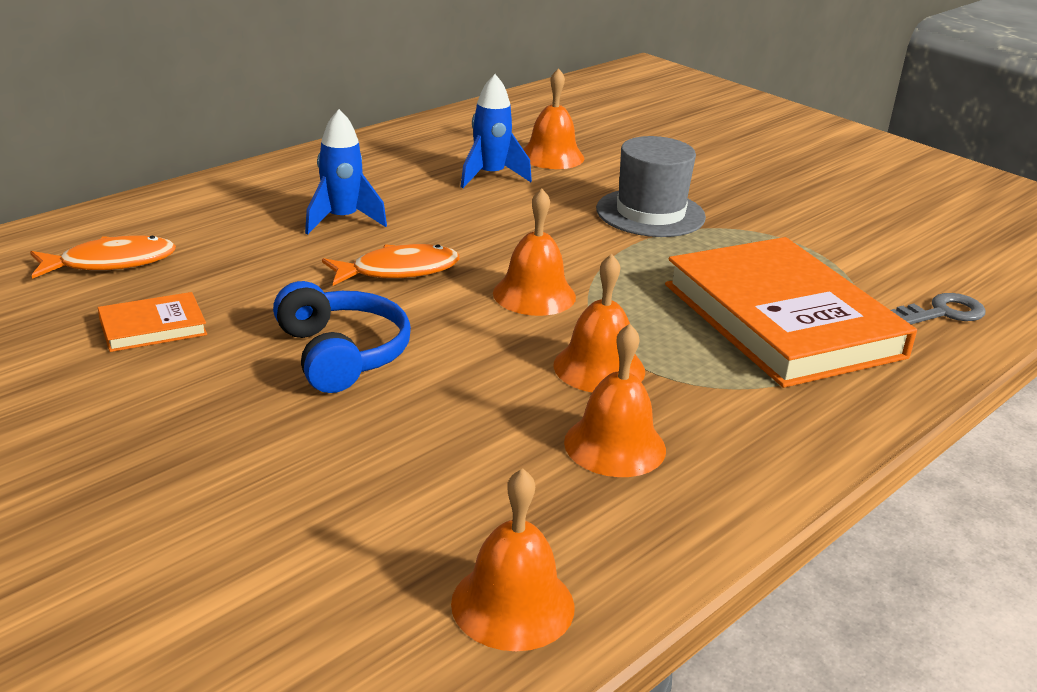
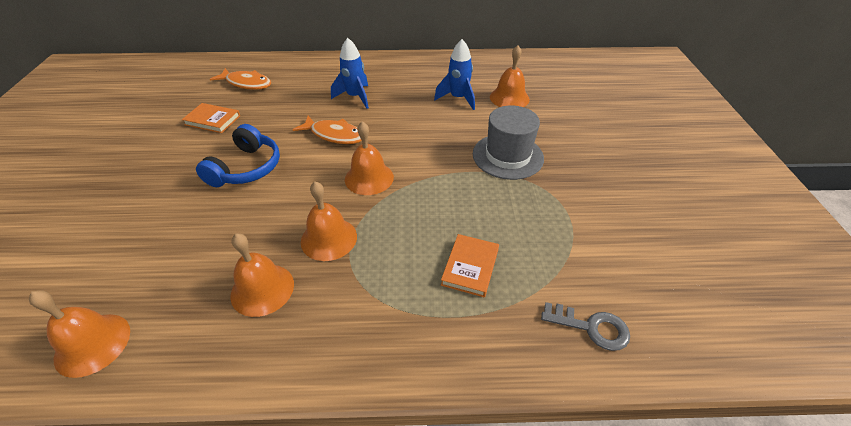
camera: 45 degrees right, 15 degrees up
(781, 320) = (470, 267): orange book -> orange book, size x0.42

